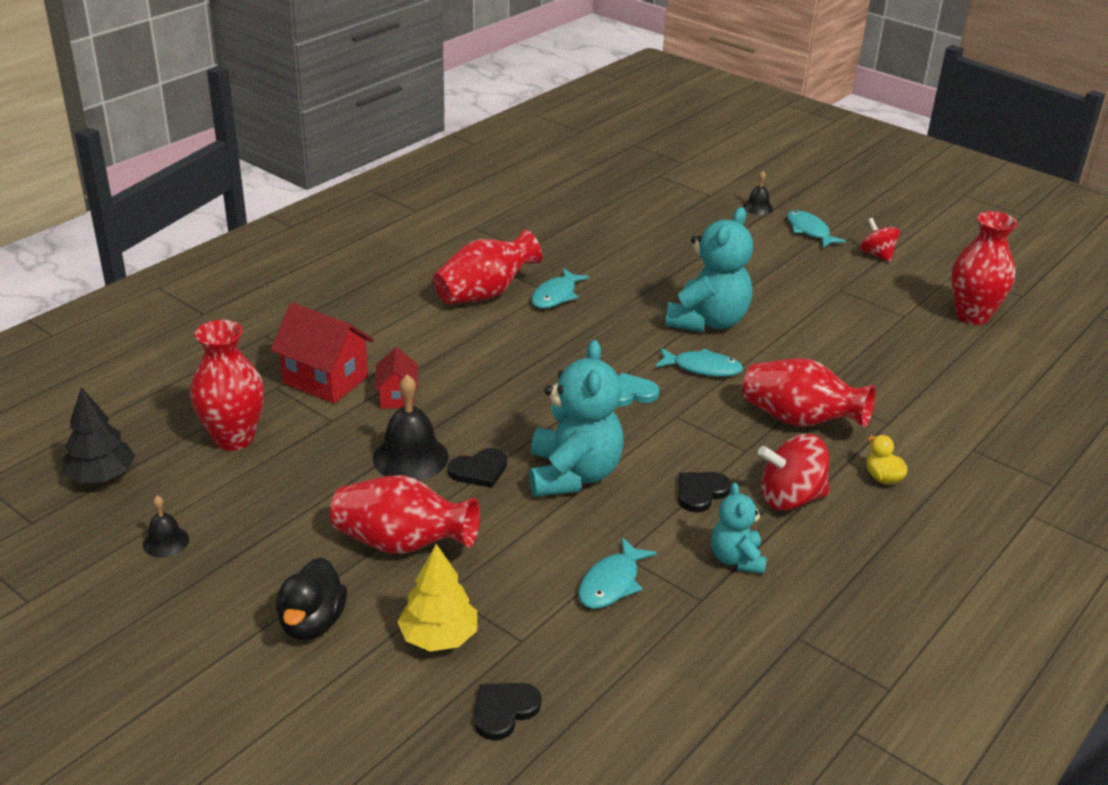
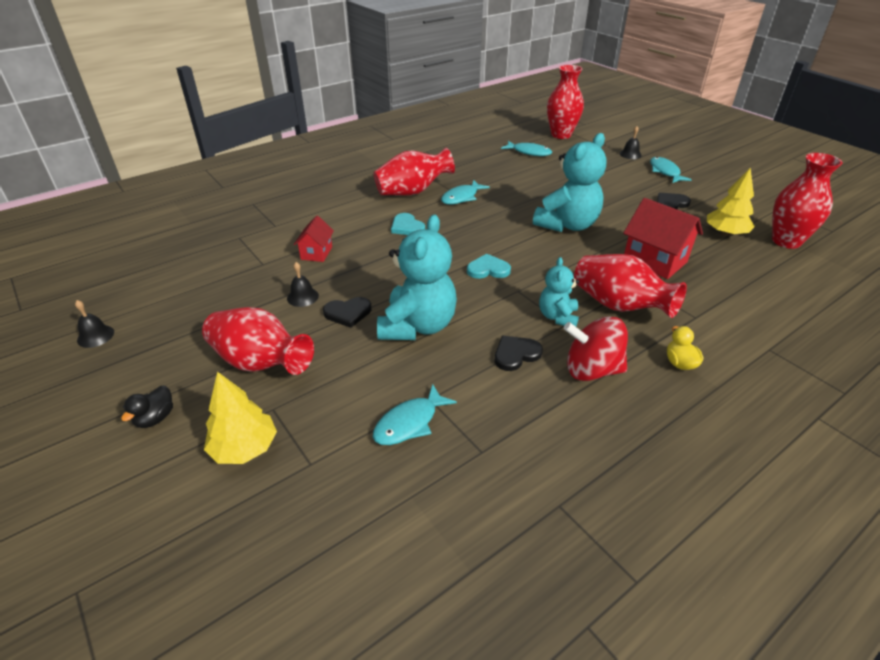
camera: 15 degrees right, 5 degrees up
(101, 476) = (87, 283): black tree -> none
(234, 438) = (189, 268): red vase -> red vase (561, 135)
(312, 623) = (155, 418): black duck -> black duck, size x0.63
(325, 380) = (274, 236): red house -> red house (654, 261)
(410, 457) = (302, 297): black bell -> black bell, size x0.55
(501, 347) = (407, 227): none -> turquoise heart
(504, 711) = (261, 531): black heart -> black heart (671, 204)
(702, 368) = (552, 257): turquoise fish -> turquoise fish (529, 152)
(736, 559) = (526, 418): turquoise teddy bear -> turquoise teddy bear (557, 317)
(877, 254) = (714, 191): red spinning top -> none
(901, 312) = (725, 233): none -> yellow tree

